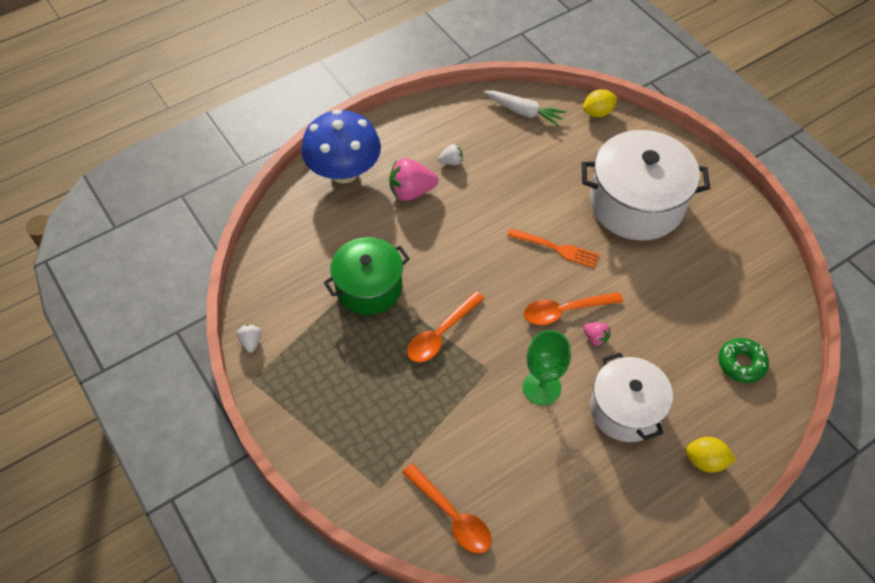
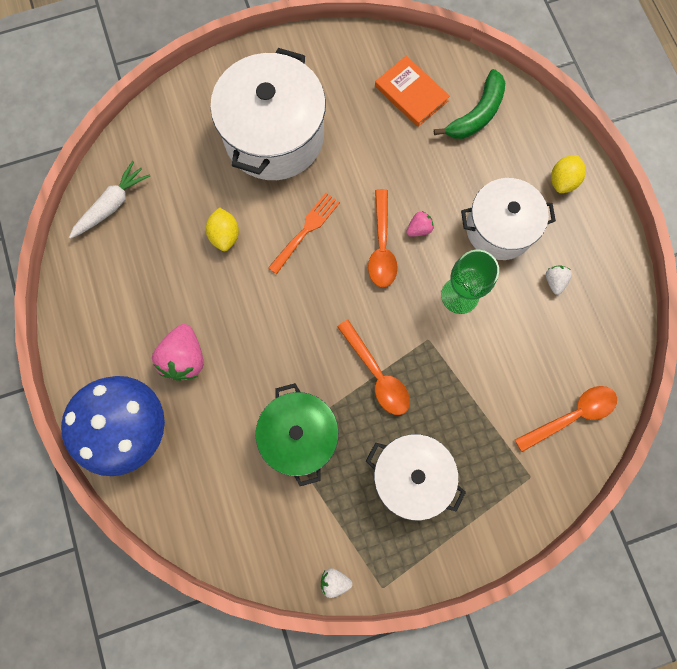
camera: 75 degrees left, 20 degrees up
(355, 382) = (411, 476): none -> white pot
(451, 162) = (156, 303): white strawberry -> white strawberry (554, 281)
(598, 113) = (141, 130): yellow lemon -> yellow lemon (225, 235)
(735, 301) = (411, 93): none -> orange book
(741, 363) = (476, 114): green donut -> green banana

